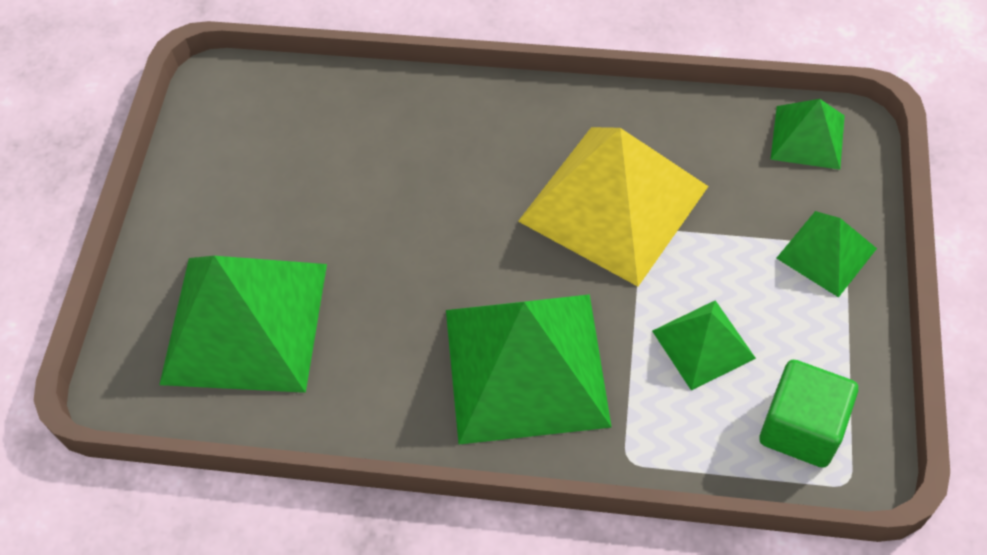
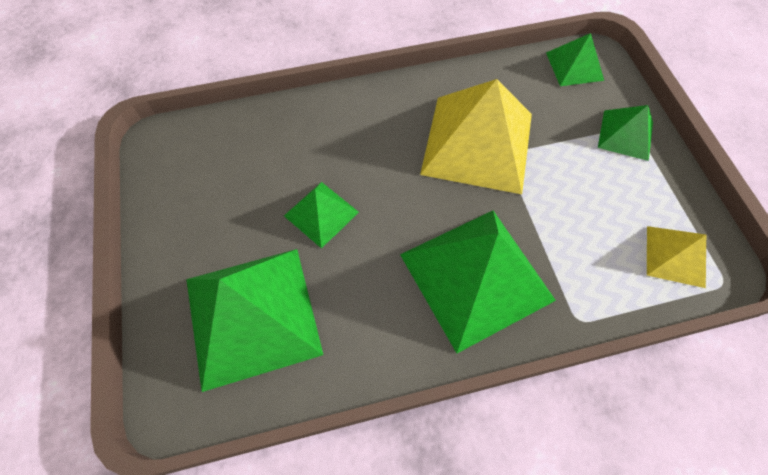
camera: 25 degrees left, 5 degrees up
(703, 344) = (584, 219): green pyramid -> green pyramid (321, 213)
(801, 428) = (675, 256): green cube -> yellow pyramid

